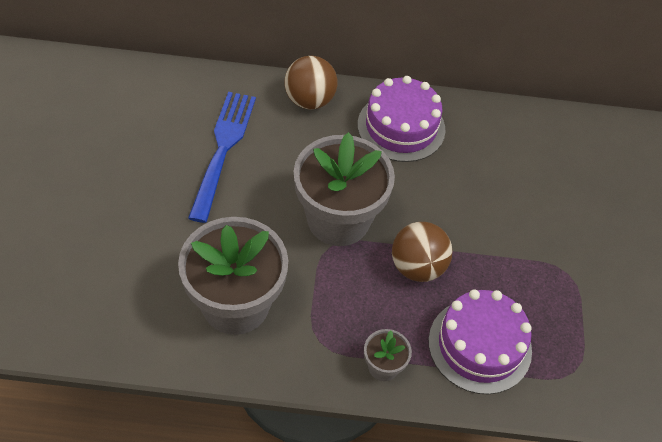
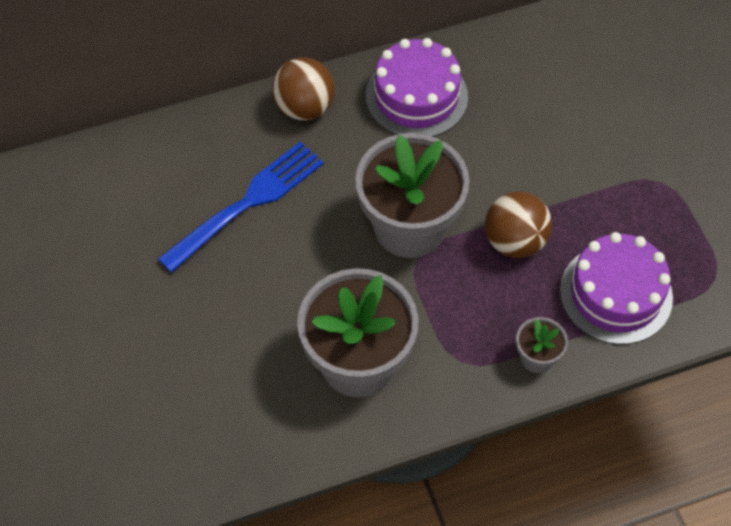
camera: 20 degrees left, 5 degrees up
(223, 150) = (246, 204): blue fork -> blue fork turned 60 degrees clockwise

